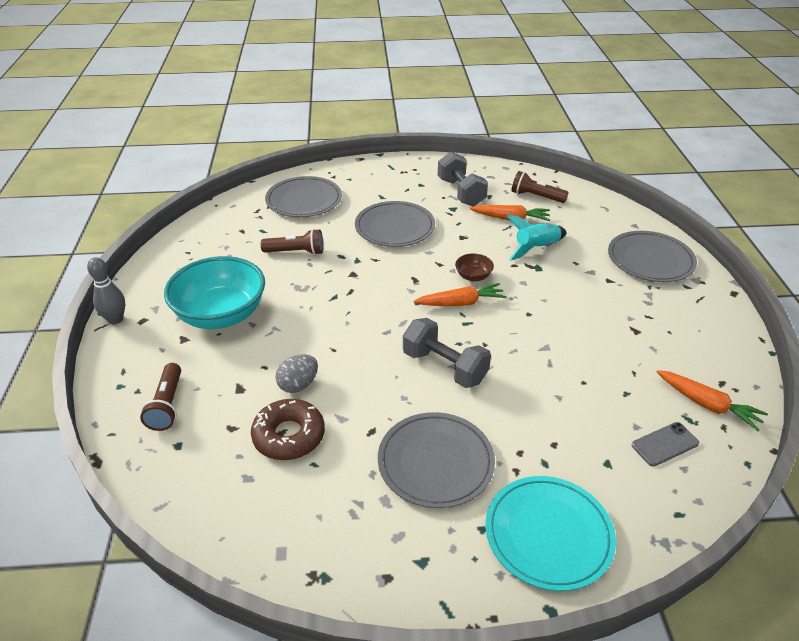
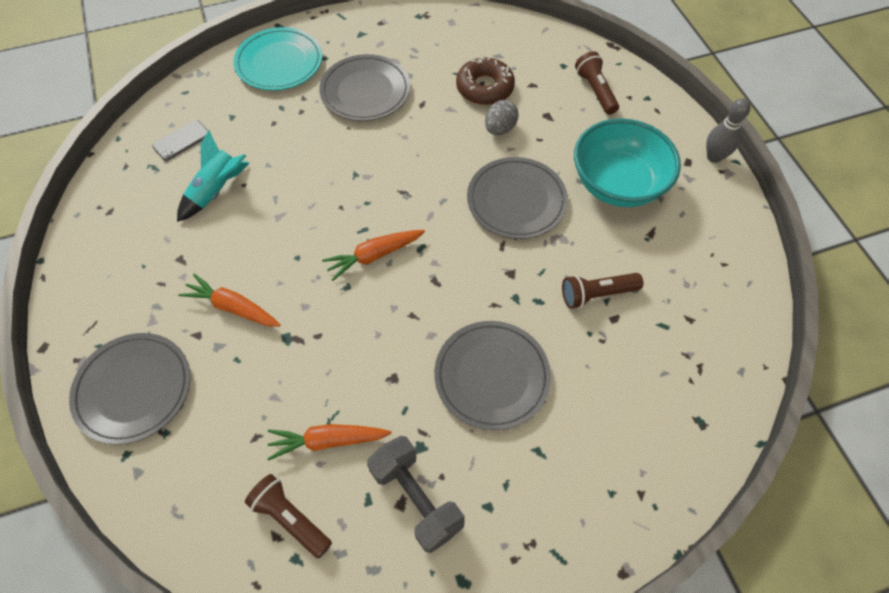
camera: 165 degrees right, 20 degrees up
(304, 200) = (649, 410): grey plate -> grey plate (516, 201)
(444, 367) = (375, 173): grey dumbbell -> none
(473, 276) = (366, 302): brown bowl -> none
(536, 196) = (290, 518): brown flashlight -> brown flashlight turned 150 degrees counterclockwise
(536, 248) = (289, 376): turquoise rocket -> turquoise rocket (217, 191)
(707, 405) = (132, 184): orange carrot -> orange carrot (233, 307)

